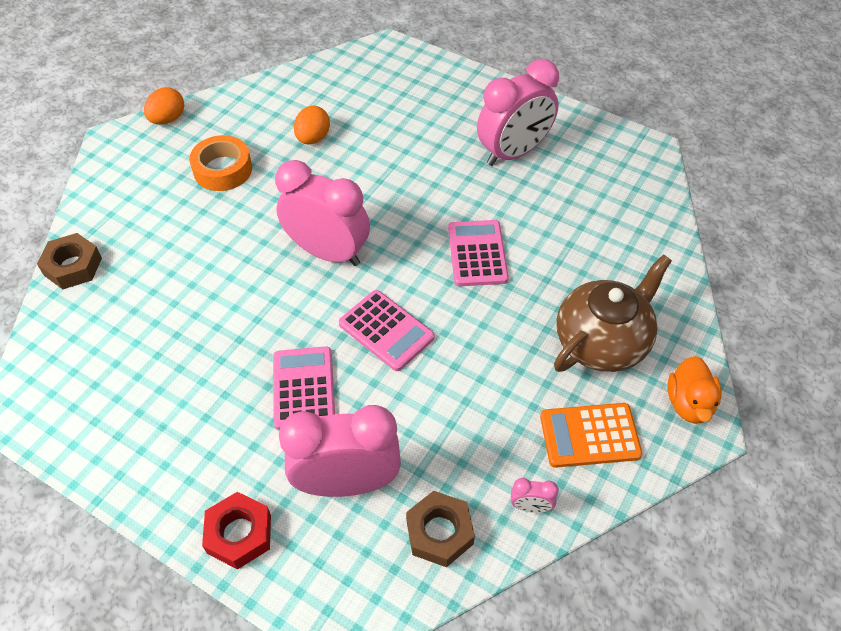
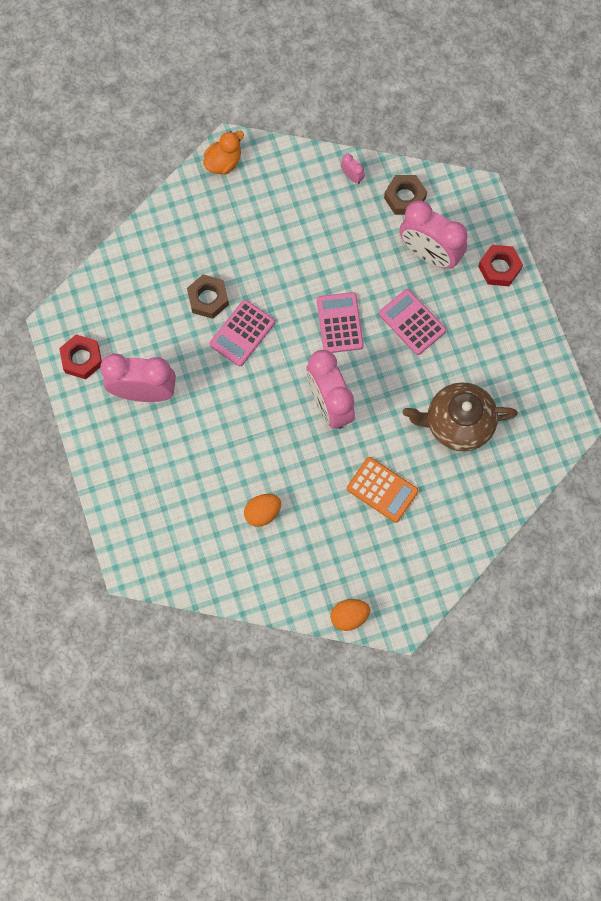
camera: 140 degrees left, 20 degrees up
(73, 266) = (491, 516): brown nut -> brown nut (208, 299)
(223, 170) = (344, 530): orange tape -> none
(304, 388) = (412, 322): pink calculator -> pink calculator turned 105 degrees clockwise
(589, 435) = (290, 185): orange calculator -> orange calculator (382, 490)
(595, 141) = (82, 359): none -> red nut
(602, 341) = (230, 226): brown teapot -> brown teapot (457, 423)

